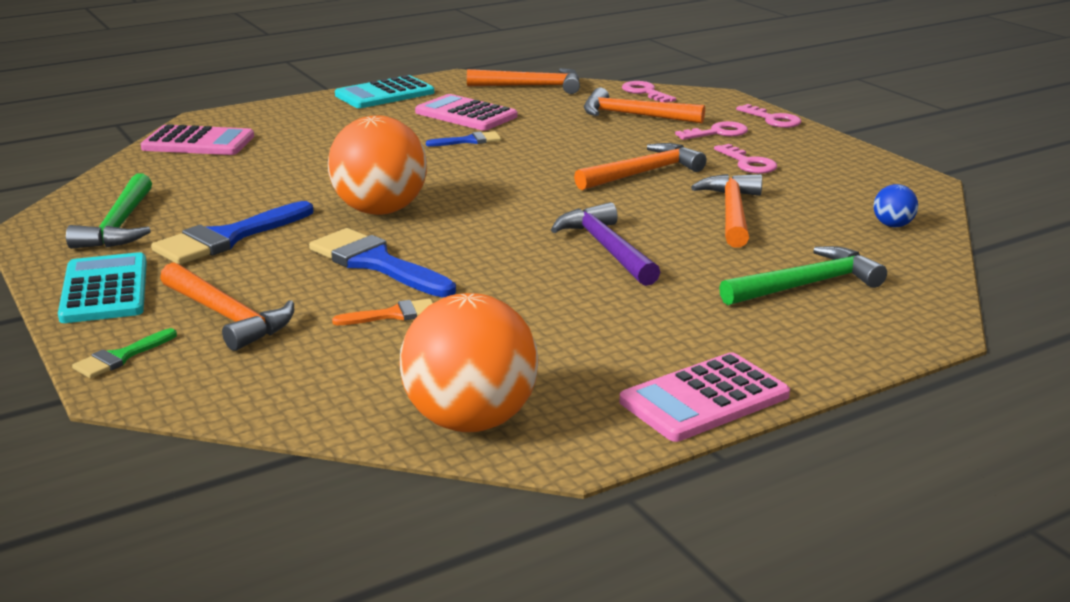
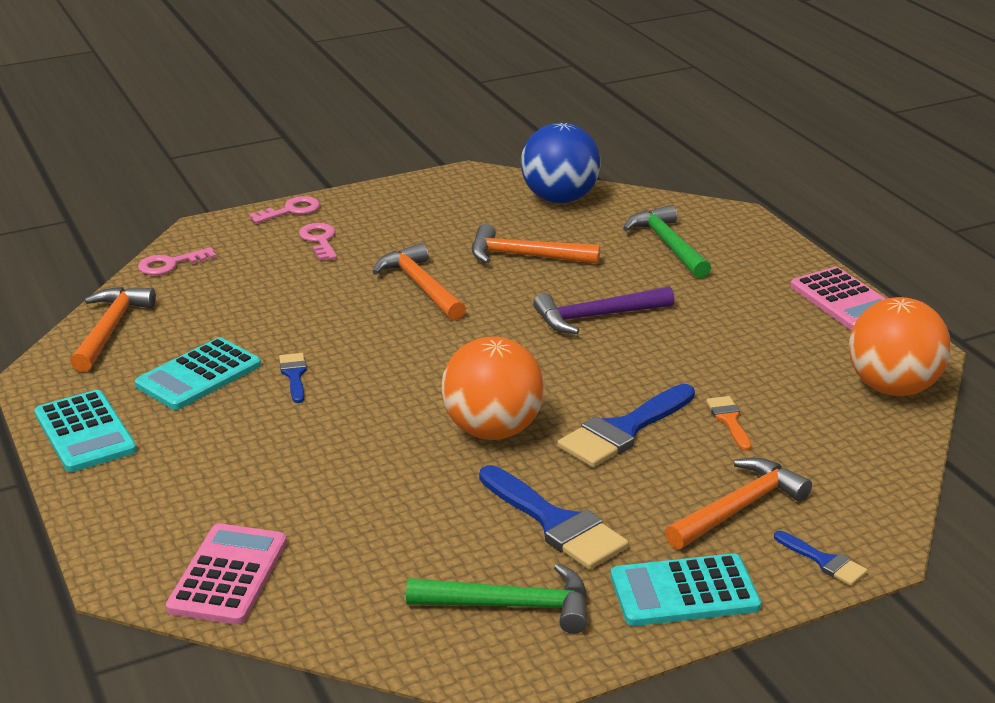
camera: 85 degrees left, 5 degrees up
(121, 357) = (824, 561): green brush -> blue brush
(466, 114) = (198, 375): pink calculator -> turquoise calculator
(634, 116) = (248, 277): orange hammer -> none
(748, 163) = (408, 236): pink key -> none
(892, 225) = (559, 198): blue ball -> blue ball, size x2.33

